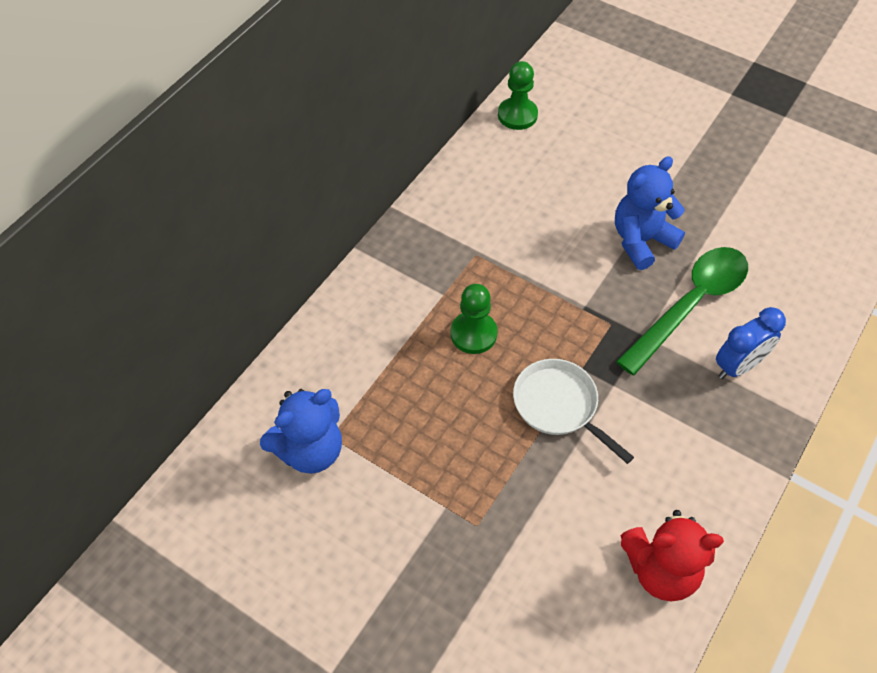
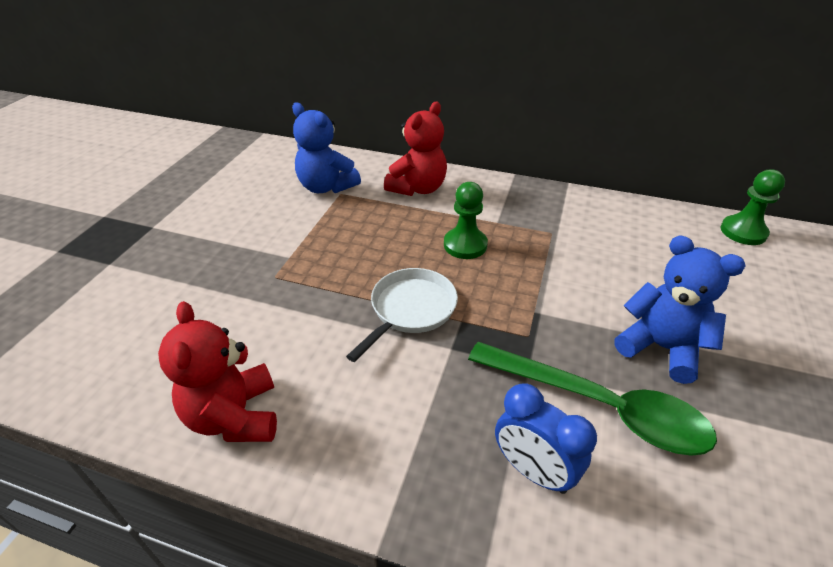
camera: 75 degrees right, 15 degrees down
(351, 350) = (418, 188): none -> red teddy bear

